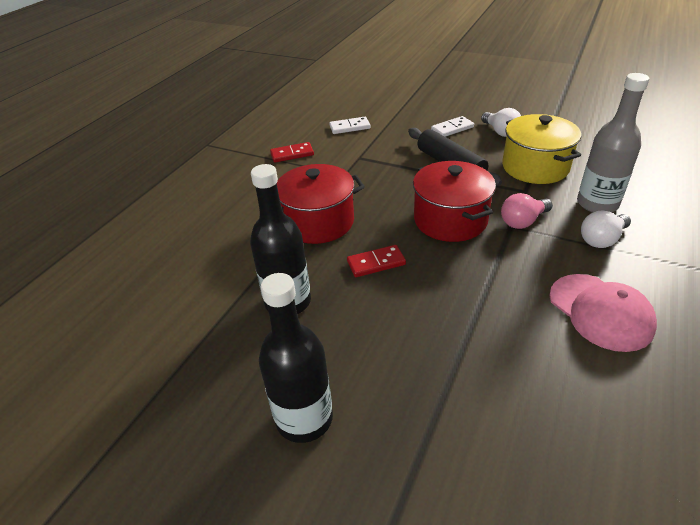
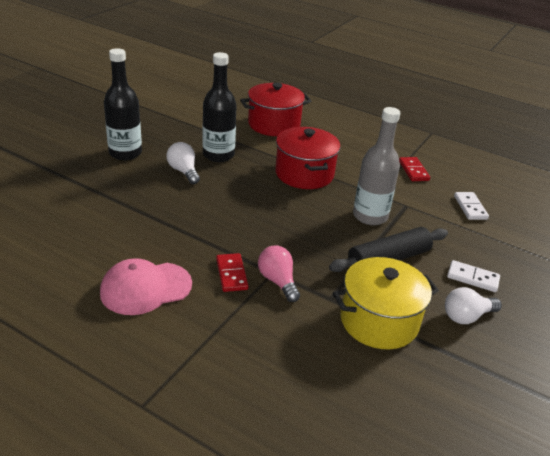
camera: 90 degrees right, 5 degrees down
(376, 263) = (245, 193): red domino -> red domino (231, 274)
(450, 220) = (291, 238): red pot -> red pot (274, 124)
(452, 129) = (472, 278): white domino -> white domino turned 45 degrees counterclockwise
(597, 204) = (296, 346): grey bottle -> grey bottle (370, 216)
(602, 239) = (235, 325): white light bulb -> white light bulb (183, 171)

